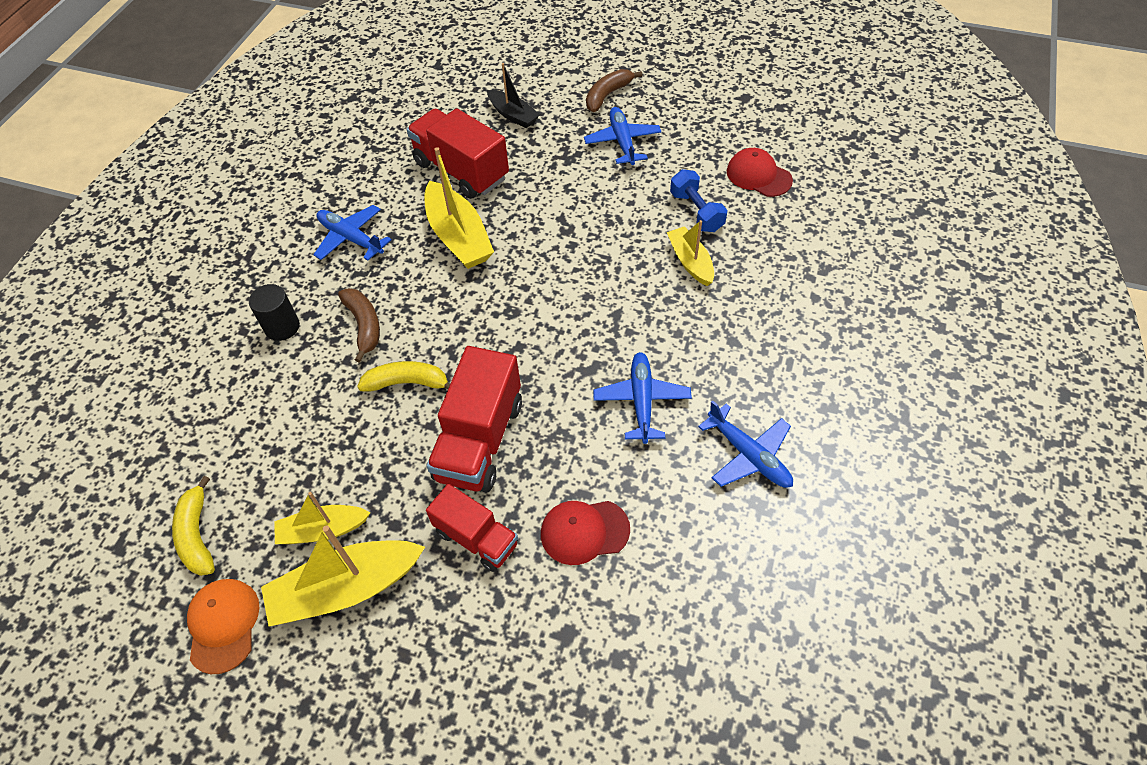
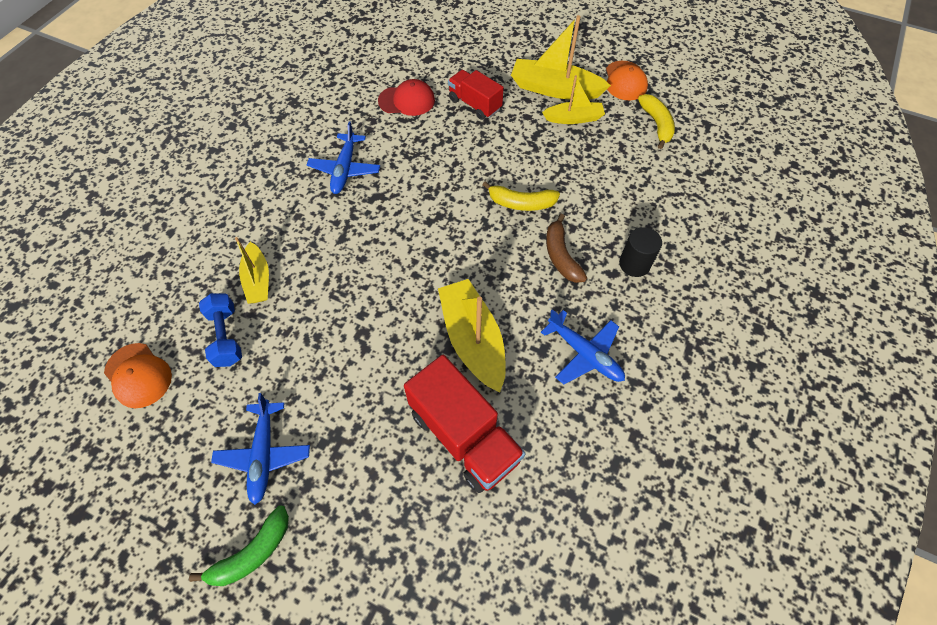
camera: 175 degrees left, 5 degrees up
(346, 589) = (555, 89): yellow boat -> yellow boat turned 150 degrees counterclockwise
(480, 440) = (467, 157): red truck -> none
(513, 115) = (388, 531): black boat -> none
(607, 95) = (252, 553): brown banana -> green banana
(749, 455) = (286, 128): blue plane -> none
(758, 176) = (138, 375): red cap -> orange cap

